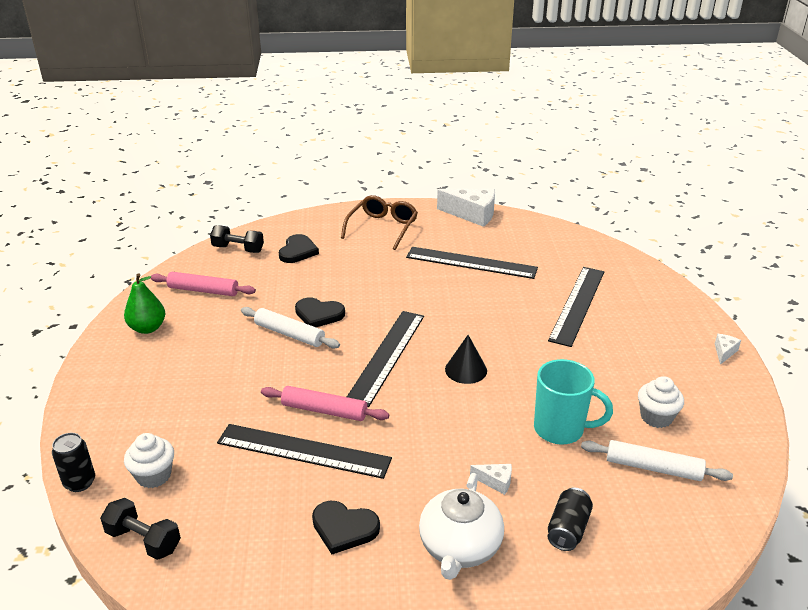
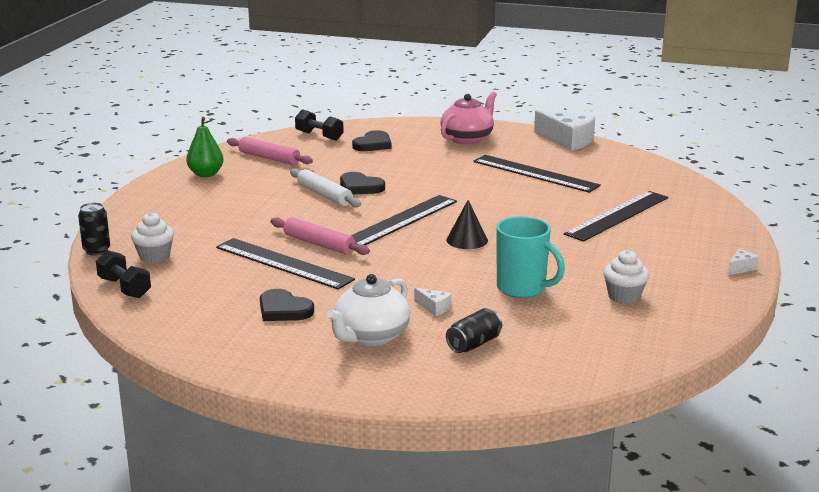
camera: 20 degrees right, 10 degrees down
(382, 228) = (467, 139): brown glasses -> pink teapot
(653, 467) = (589, 325): white rolling pin -> none

